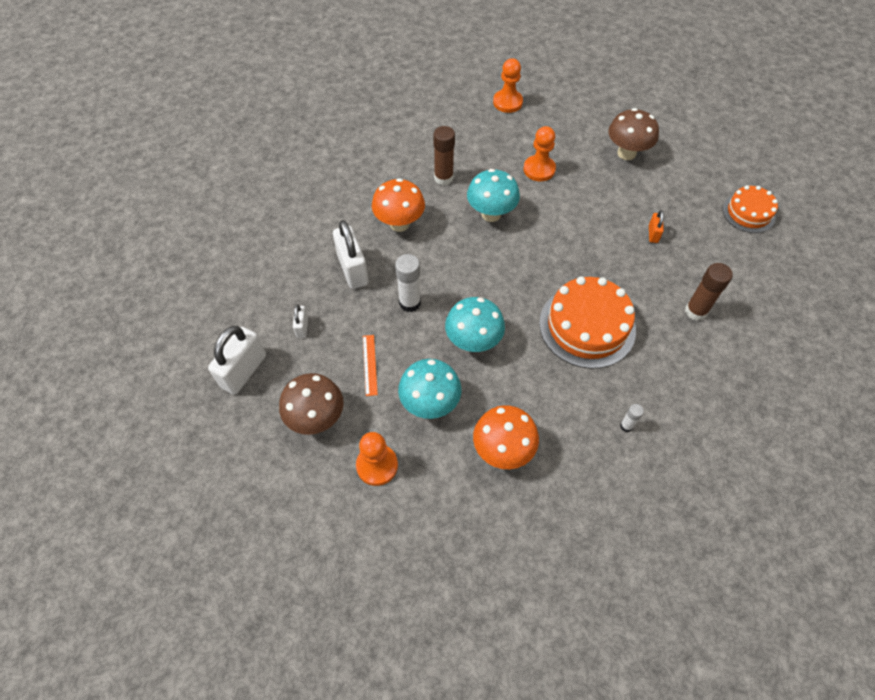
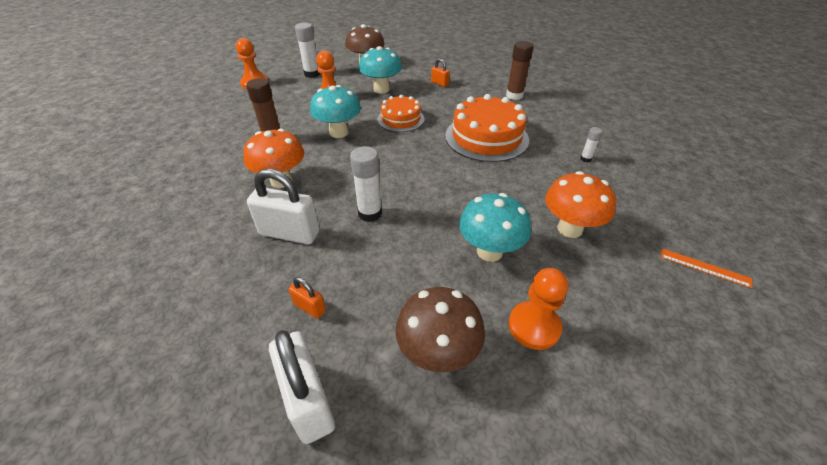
camera: 55 degrees left, 15 degrees down
(302, 327) = (310, 307): white padlock -> orange padlock
(370, 364) = (409, 273): orange ruler -> orange ruler (704, 267)
(473, 342) = (448, 196): turquoise mushroom -> turquoise mushroom (381, 89)
(564, 127) = (312, 74): none -> white glue stick
(748, 213) = (461, 52): orange cake -> orange cake (401, 119)

